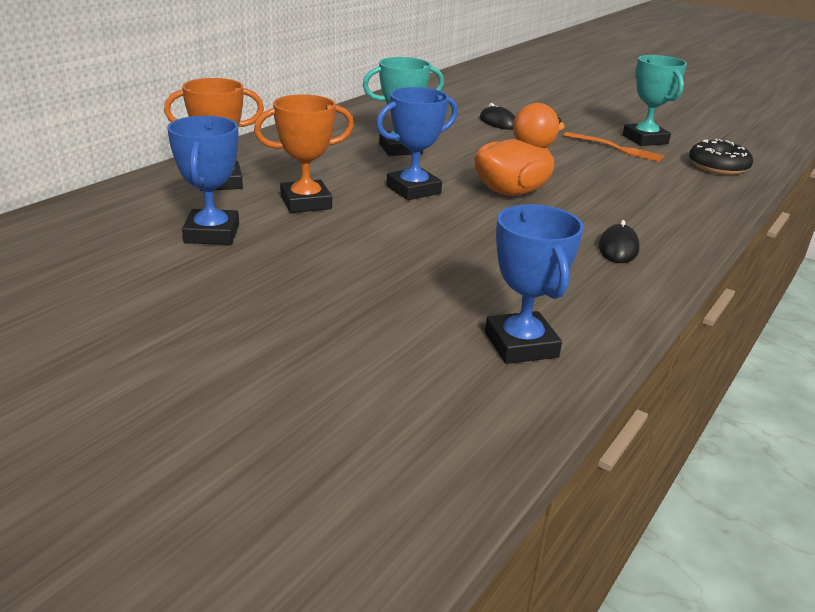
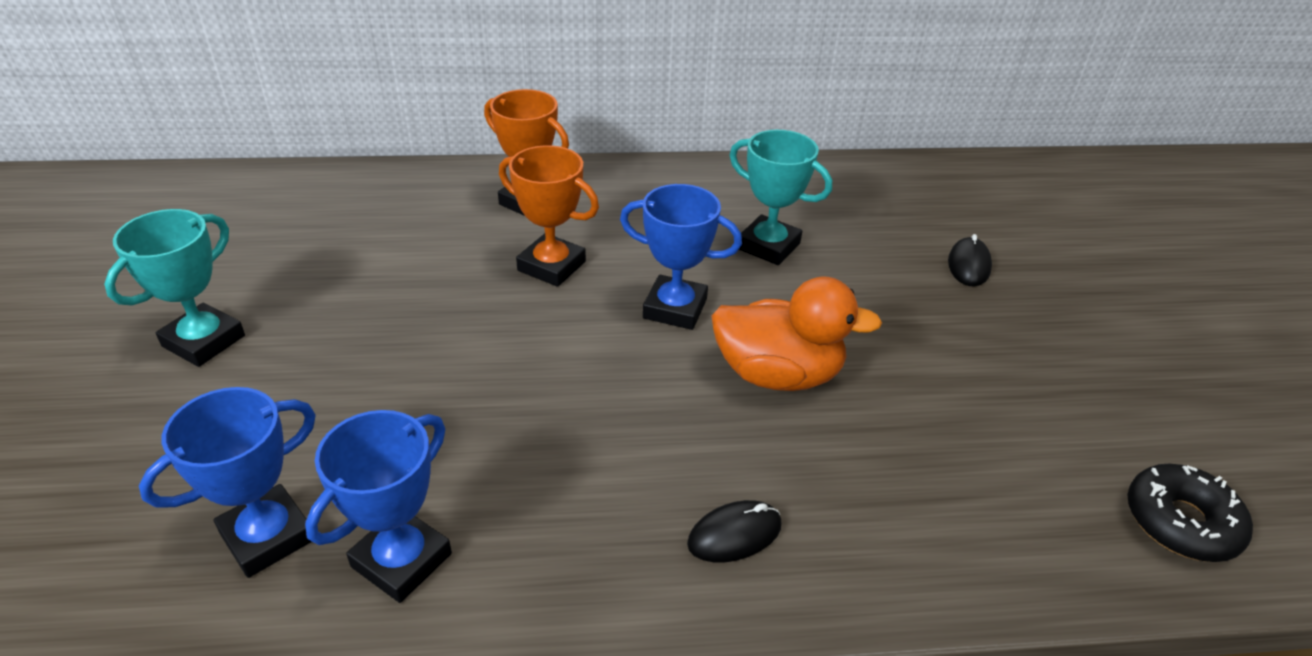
camera: 50 degrees right, 10 degrees up
(211, 234) = (424, 257): blue trophy -> blue trophy (267, 536)
(616, 148) = (1064, 393): orange fork -> none
(645, 139) = (1149, 405): turquoise trophy -> turquoise trophy (203, 341)

